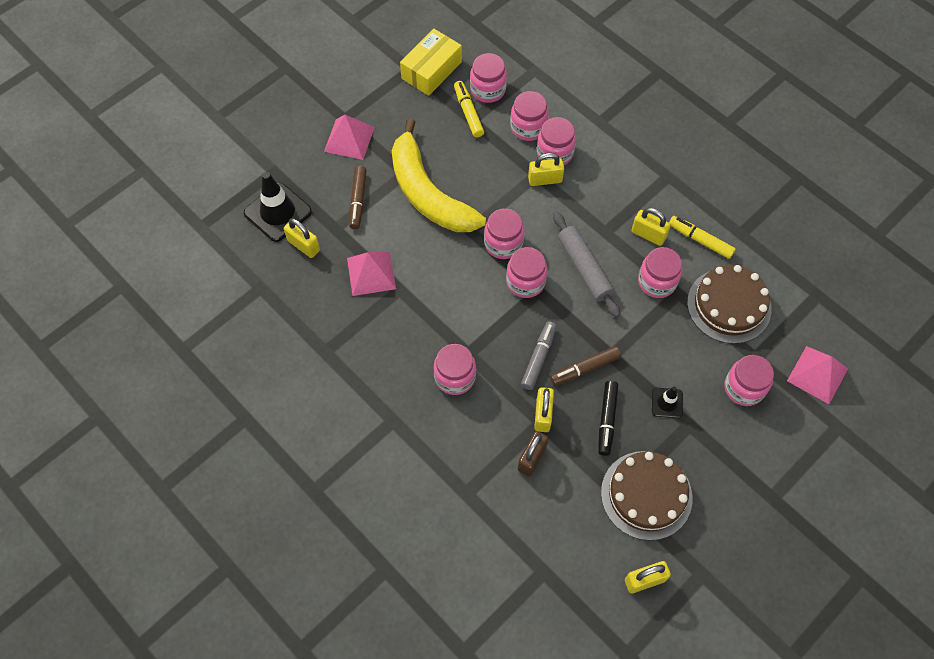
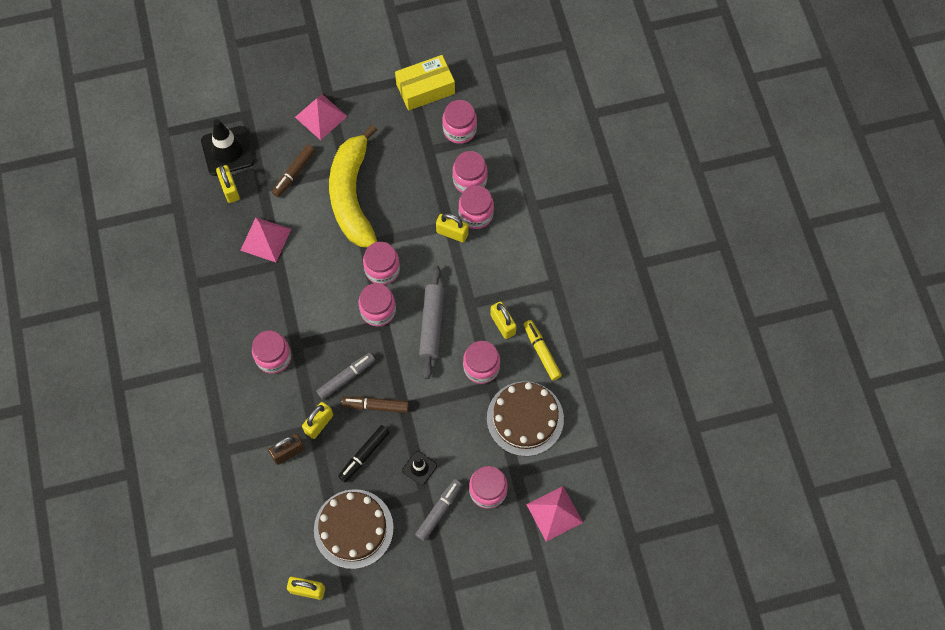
camera: 30 degrees right, 5 degrees up
(468, 112) = (430, 142): yellow marker -> none
(714, 432) = (439, 511): none -> grey marker

